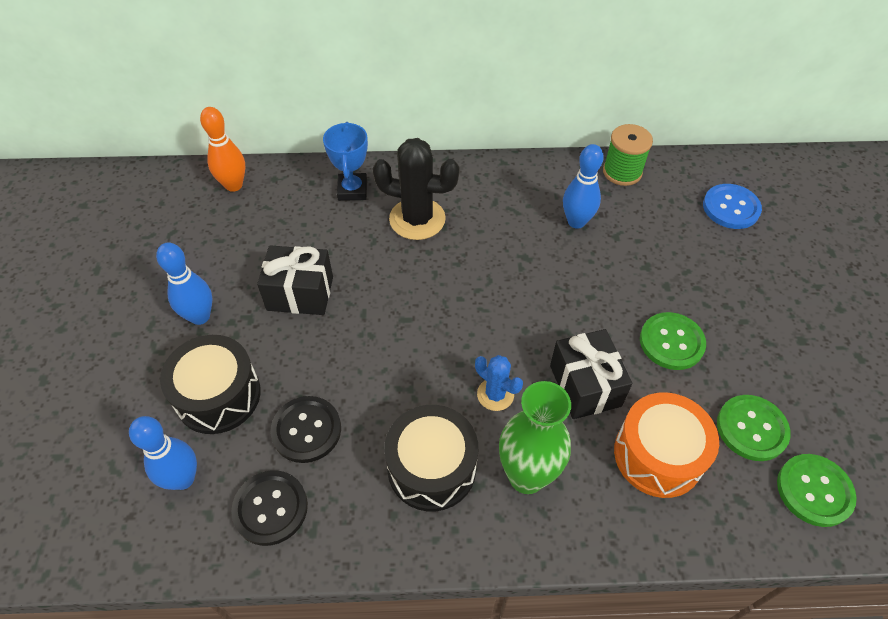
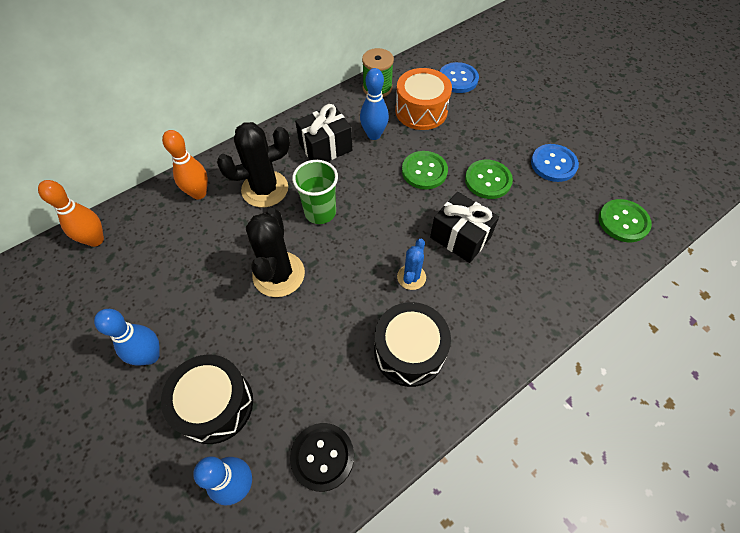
camera: 35 degrees left, 5 degrees up
(300, 293) = (219, 290): black gift -> black gift (325, 147)
(306, 430) = (304, 384): black button -> none
(352, 190) = (199, 193): blue trophy -> orange bowling pin
(365, 311) = (279, 274): none -> black cactus
(454, 272) = (320, 212): none -> green cup
(495, 394) = (411, 277): blue cactus -> blue cactus turned 75 degrees counterclockwise
(526, 476) = (471, 317): green vase -> none
(658, 455) = (532, 254): orange drum -> orange drum (421, 111)
(751, 428) = (567, 206): green button -> green button (424, 171)
(775, 370) = (553, 164): none -> blue button

